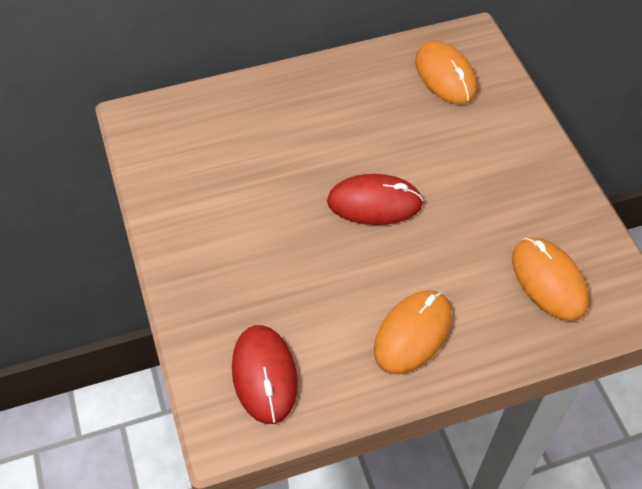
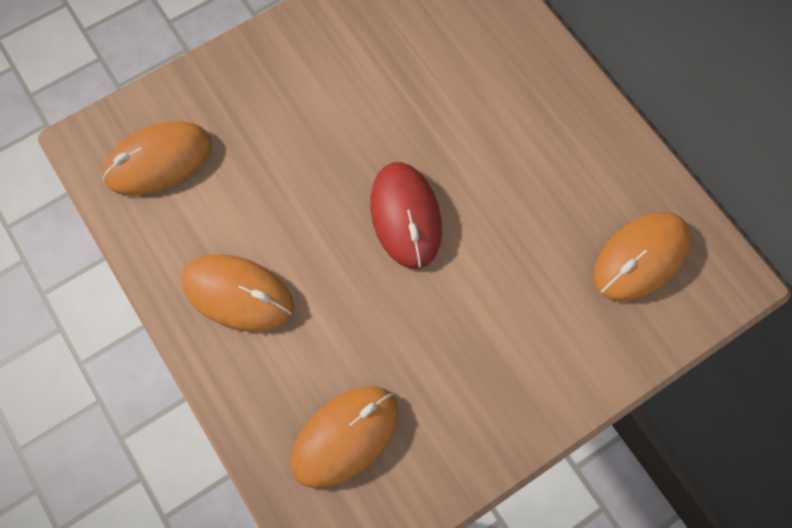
camera: 75 degrees right, 15 degrees up
(264, 375) = (158, 160): red mouse -> orange mouse

